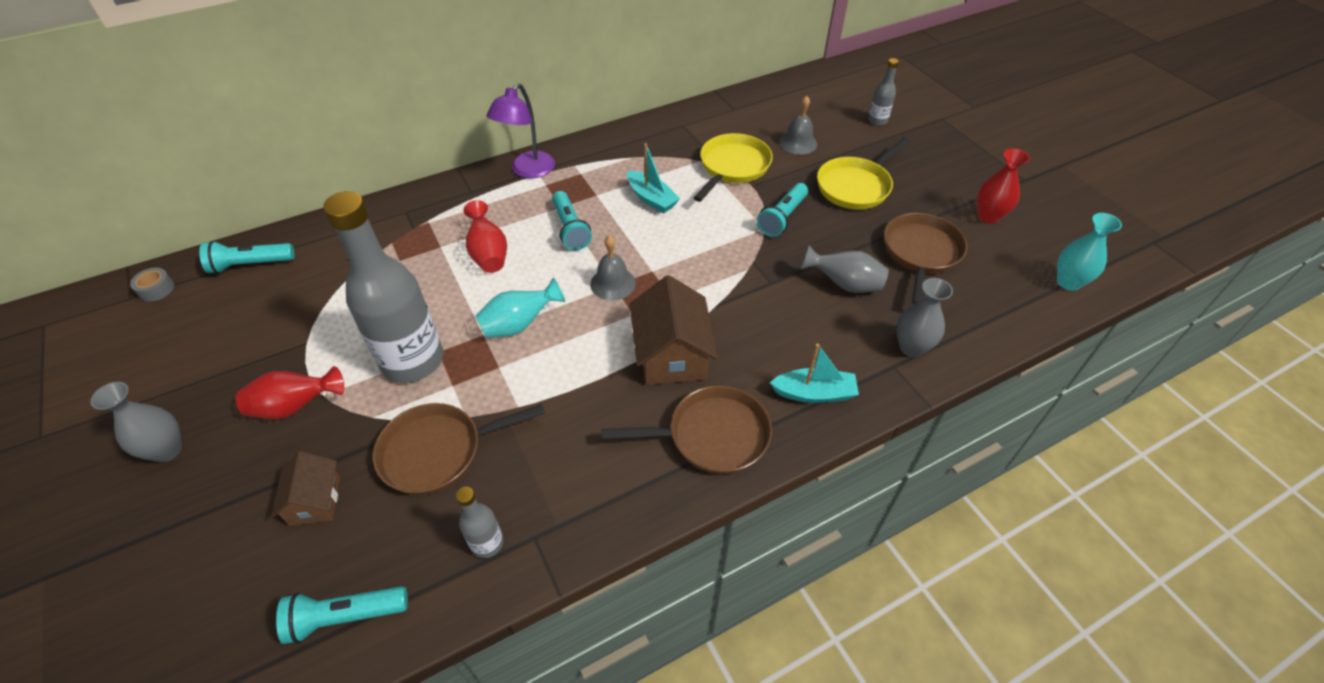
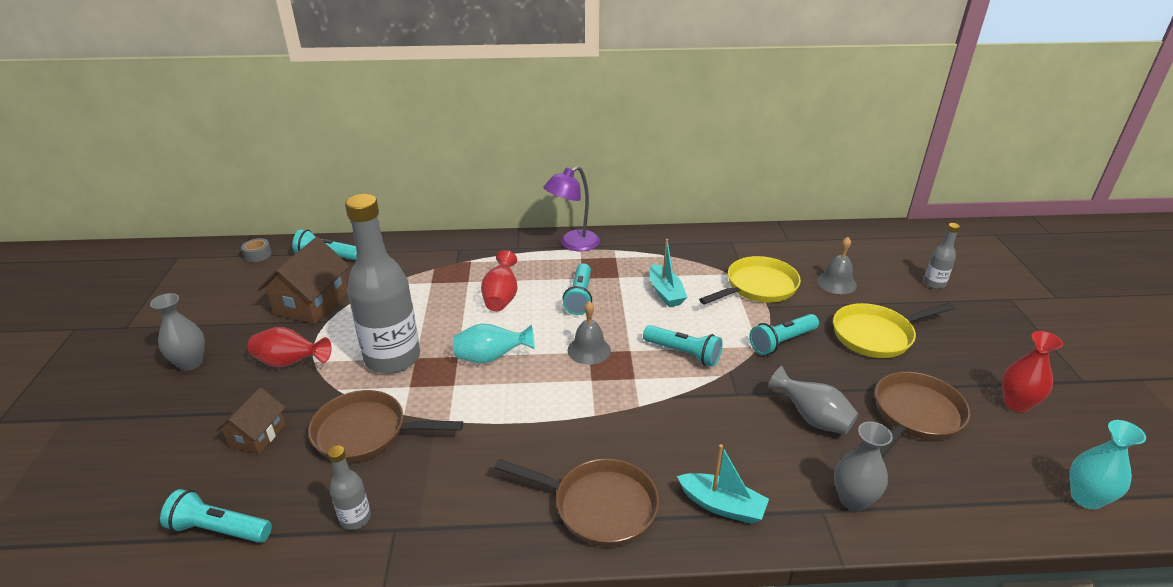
camera: 25 degrees right, 15 degrees down
(672, 354) = (605, 424): brown house -> brown house (311, 303)
(703, 258) = (683, 353): none -> turquoise flashlight

